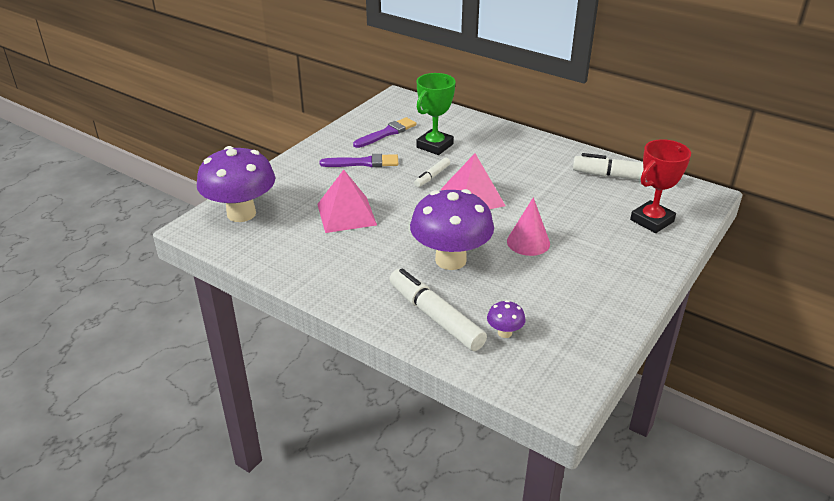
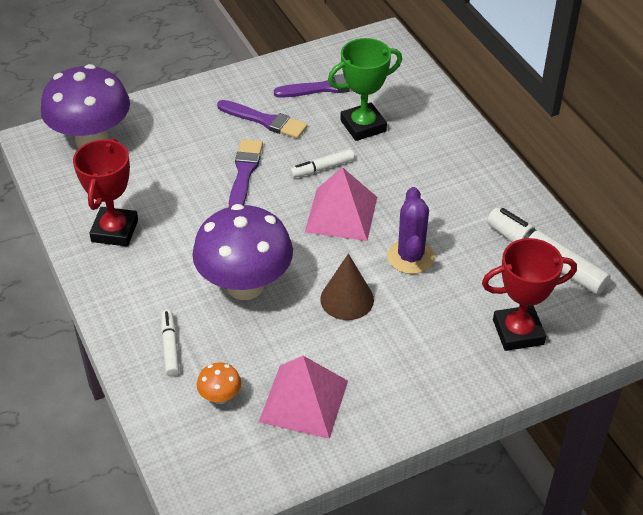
camera: 30 degrees right, 10 degrees up
(317, 262) = (115, 231): none -> red trophy
(346, 214) = (191, 183): pink pyramid -> pink pyramid (304, 401)
(380, 196) = (244, 173): none -> purple brush
(435, 317) = (170, 347): white marker -> white marker, size x0.52
(504, 333) = (220, 397): purple mushroom -> orange mushroom
(528, 242) = (347, 299): pink cone -> brown cone
(543, 205) = (410, 257): none -> purple cactus

